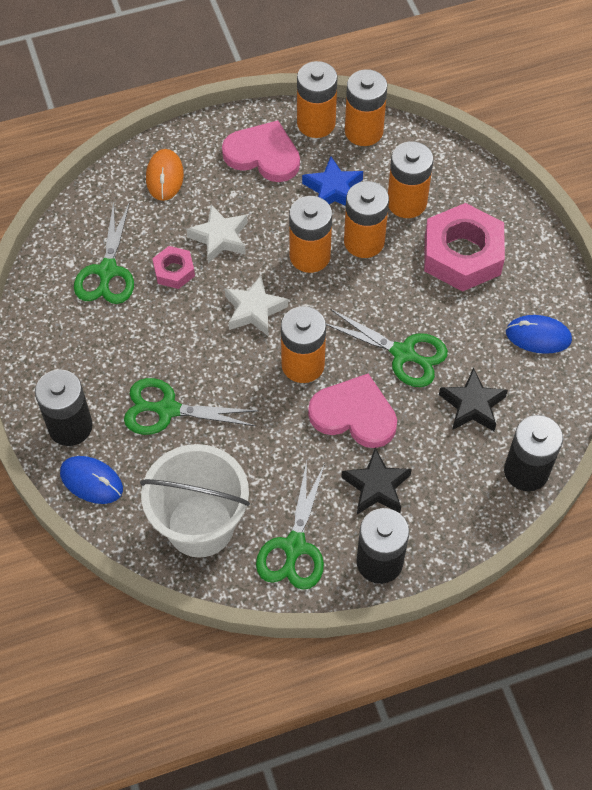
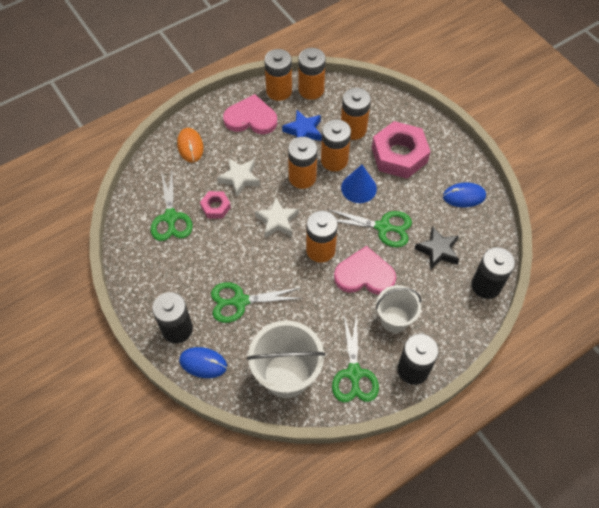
camera: 15 degrees left, 0 degrees up
(376, 486) = (394, 319): black star -> white bucket
(386, 289) = (358, 188): none -> blue cone

